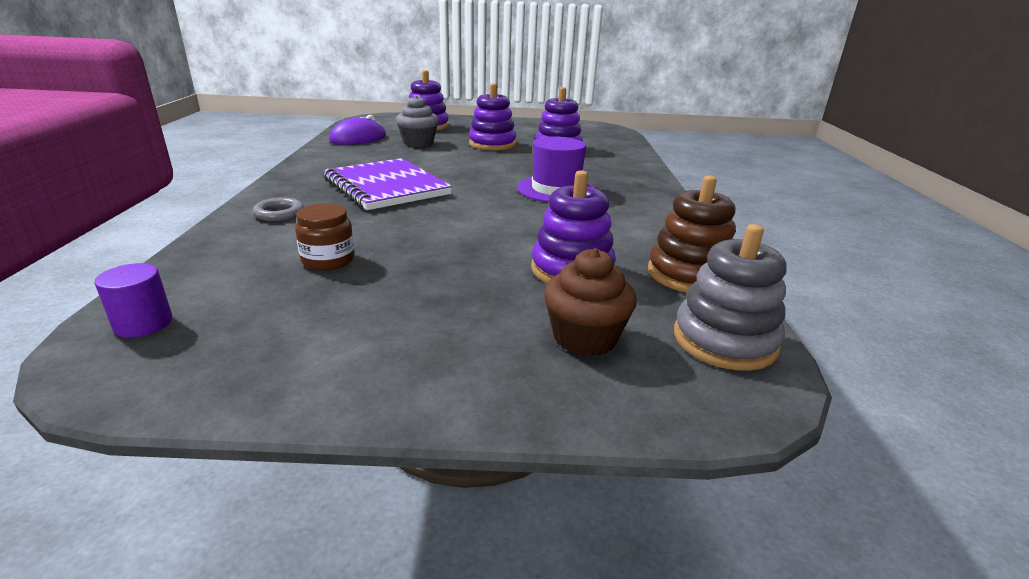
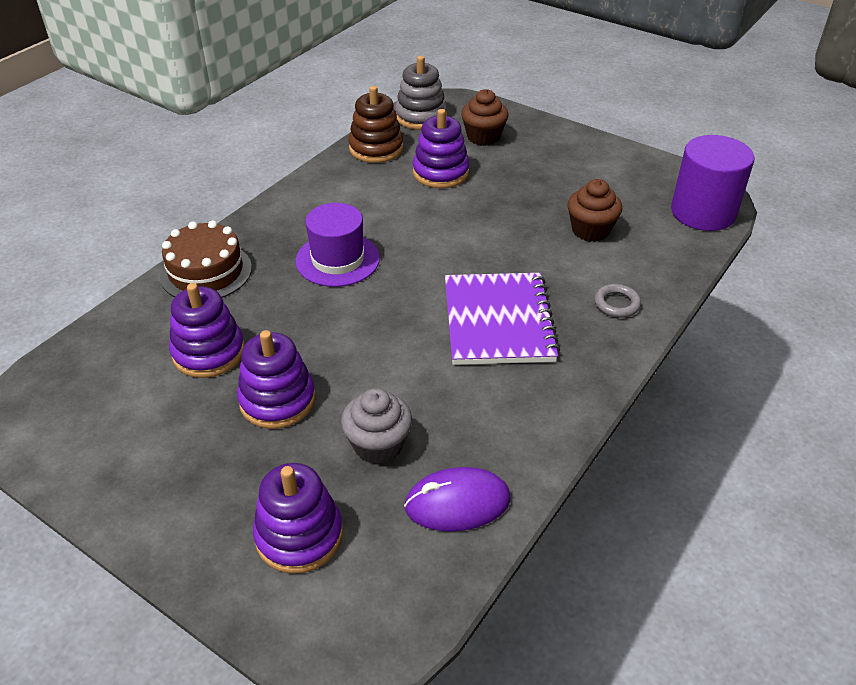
camera: 145 degrees left, 15 degrees up
(143, 323) = (703, 212): purple cylinder -> purple cylinder, size x2.16
(328, 260) = (590, 230): brown jar -> brown cupcake
(629, 169) = (206, 272): none -> brown cake

